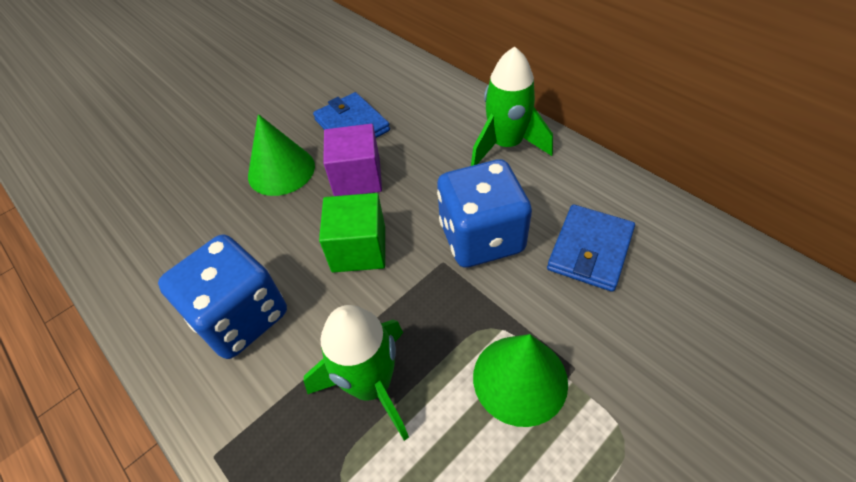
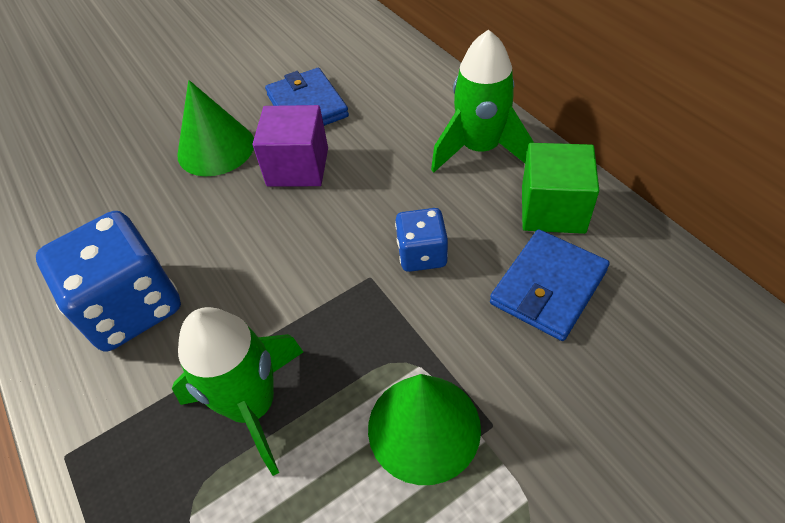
camera: 10 degrees right, 0 degrees up
(359, 249) = (278, 249): green cube -> green cube (552, 209)
(481, 237) = (422, 254): blue dice -> blue dice, size x0.53

